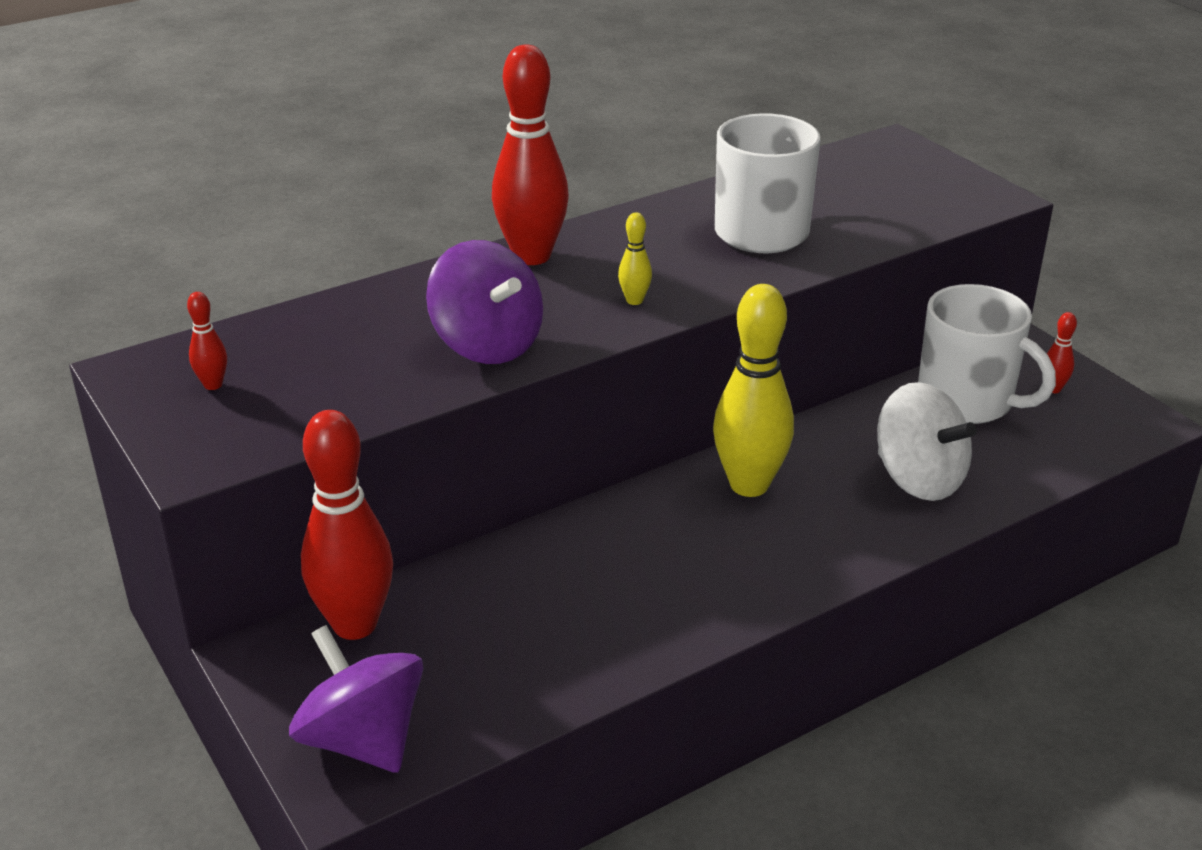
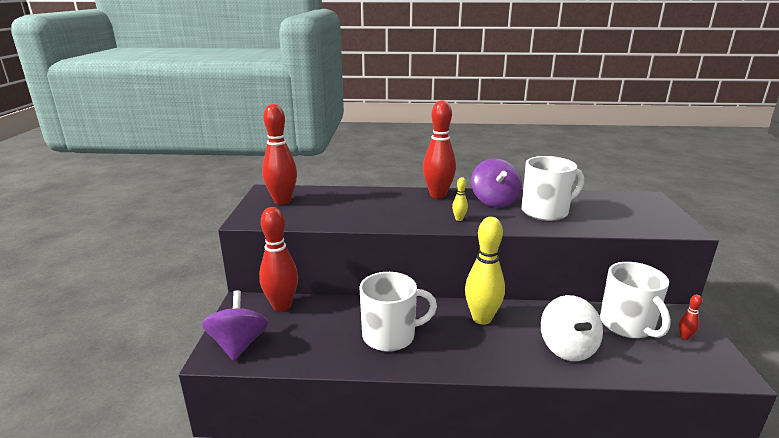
camera: 35 degrees right, 10 degrees down
(213, 385) = (282, 201): red bowling pin -> red bowling pin, size x2.36
(487, 345) = (384, 216): purple spinning top -> purple spinning top (494, 201)
(630, 586) = (390, 336): none -> white mug

